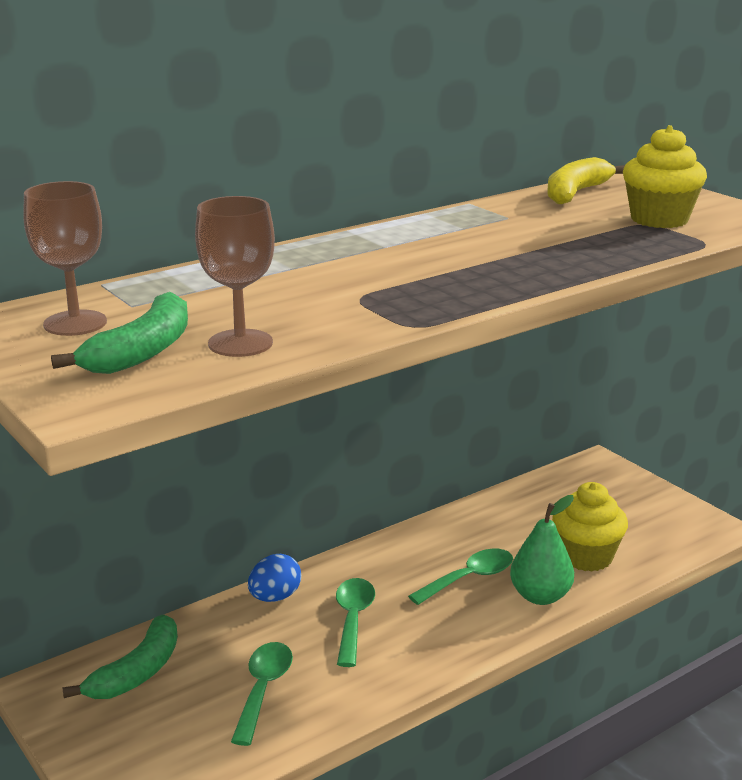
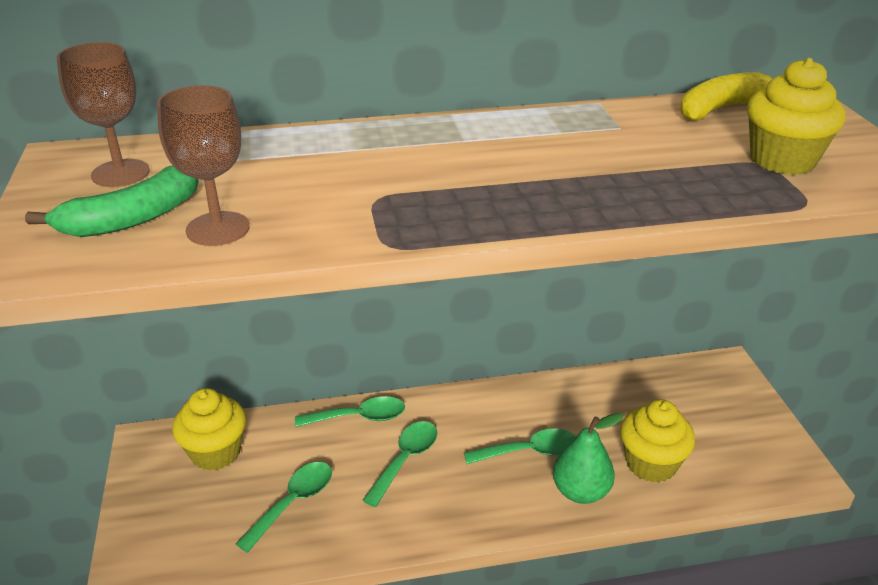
camera: 25 degrees right, 10 degrees up
(137, 672) = (216, 452): green banana -> yellow cupcake
(275, 597) = (359, 417): blue egg -> green spoon

